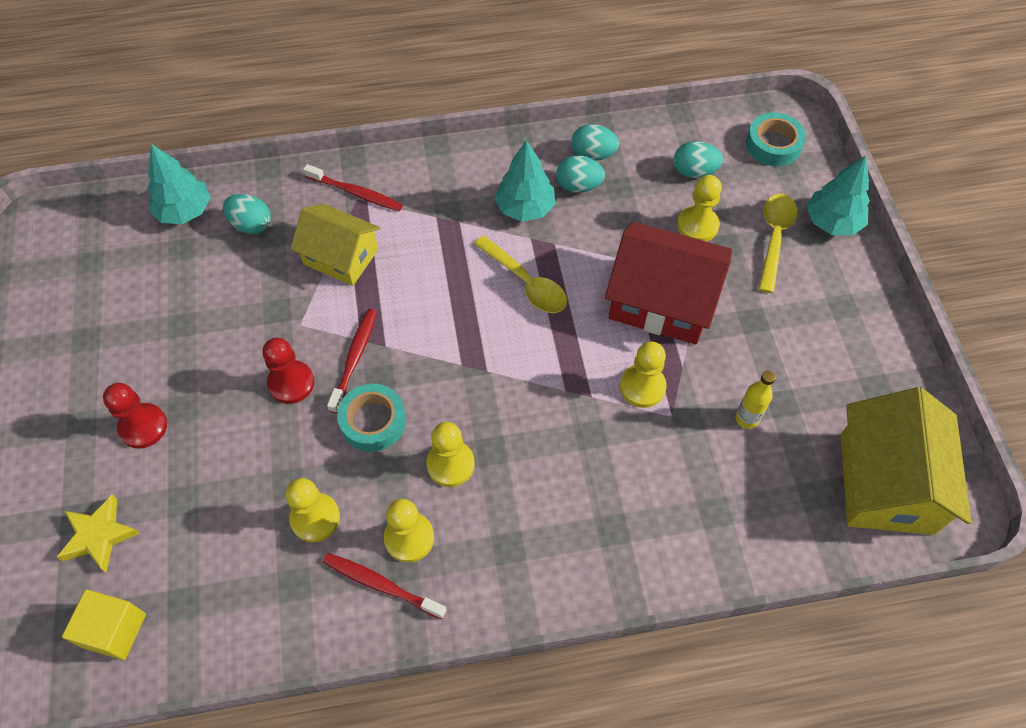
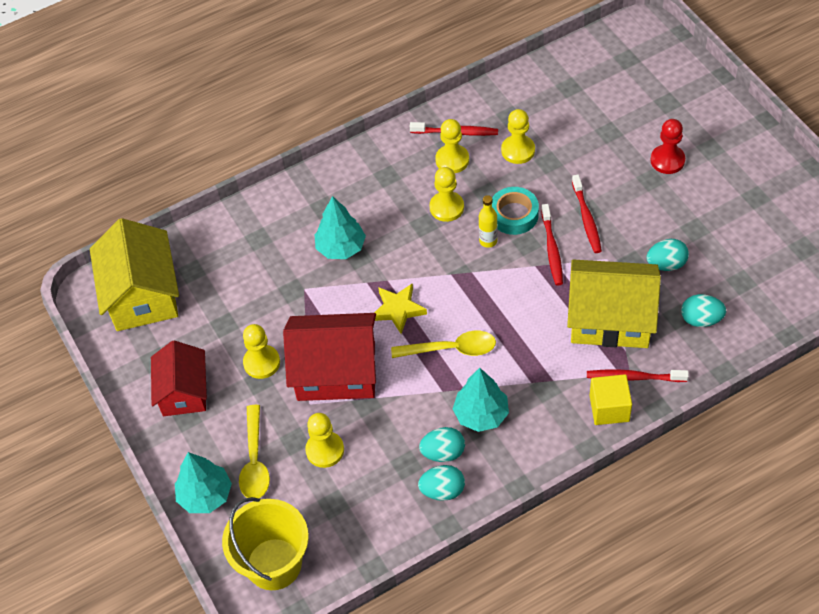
camera: 165 degrees right, 5 degrees down
(99, 535) = (645, 99): yellow star -> yellow star (398, 310)
(114, 630) = (598, 63): yellow cube -> yellow cube (609, 408)
(184, 211) = (764, 312): turquoise tree -> turquoise tree (341, 247)
(291, 383) = (586, 219): red pawn -> red toothbrush
(341, 257) = (610, 319): yellow house -> yellow house, size x1.51
(526, 282) = (451, 349): yellow spoon -> yellow spoon turned 150 degrees clockwise
(642, 387) = (331, 301): yellow pawn -> yellow pawn (261, 363)
(694, 171) = (342, 505): turquoise egg -> turquoise egg (666, 264)
(746, 418) = (248, 304): yellow bottle -> yellow bottle (488, 241)
(773, 145) = (274, 564): turquoise tape -> yellow bucket
(843, 336) = (184, 391): none -> red house

